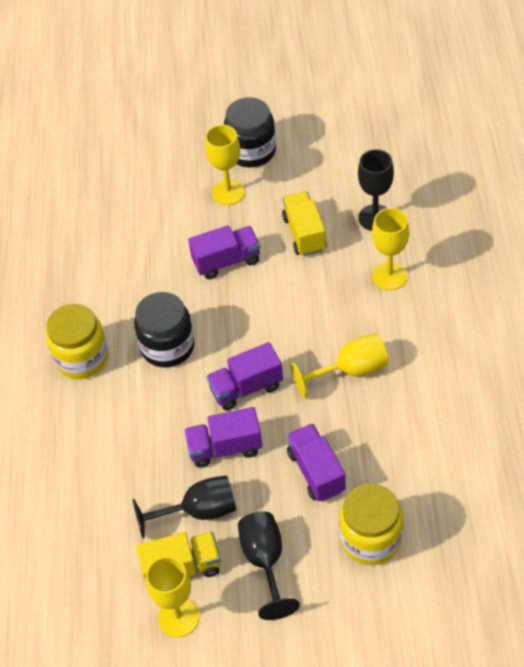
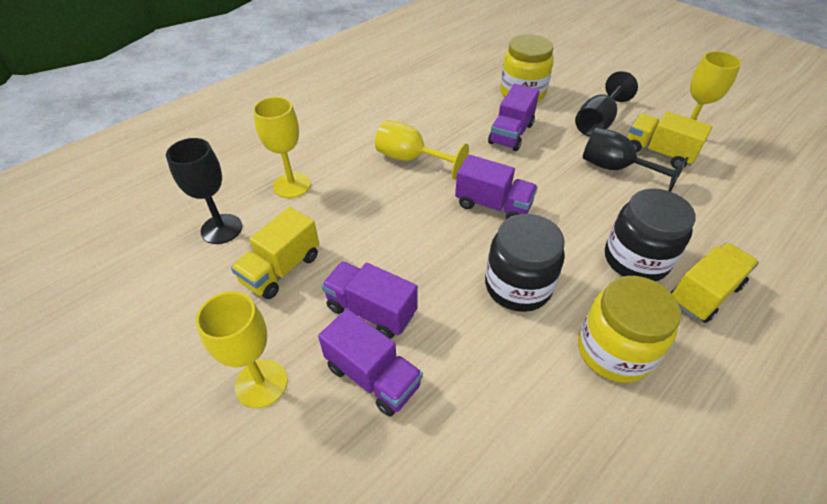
camera: 135 degrees left, 5 degrees down
(57, 444) = (704, 293): none -> yellow truck
(225, 448) = (555, 185): purple truck -> purple truck (373, 376)
(251, 151) = (165, 409): black jar -> black jar (635, 259)

